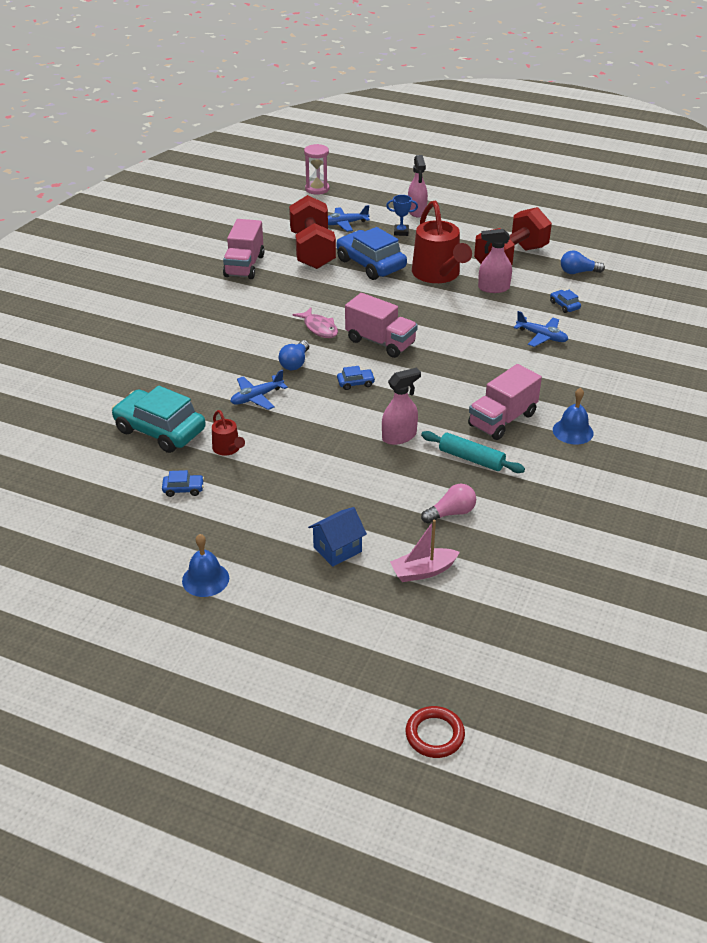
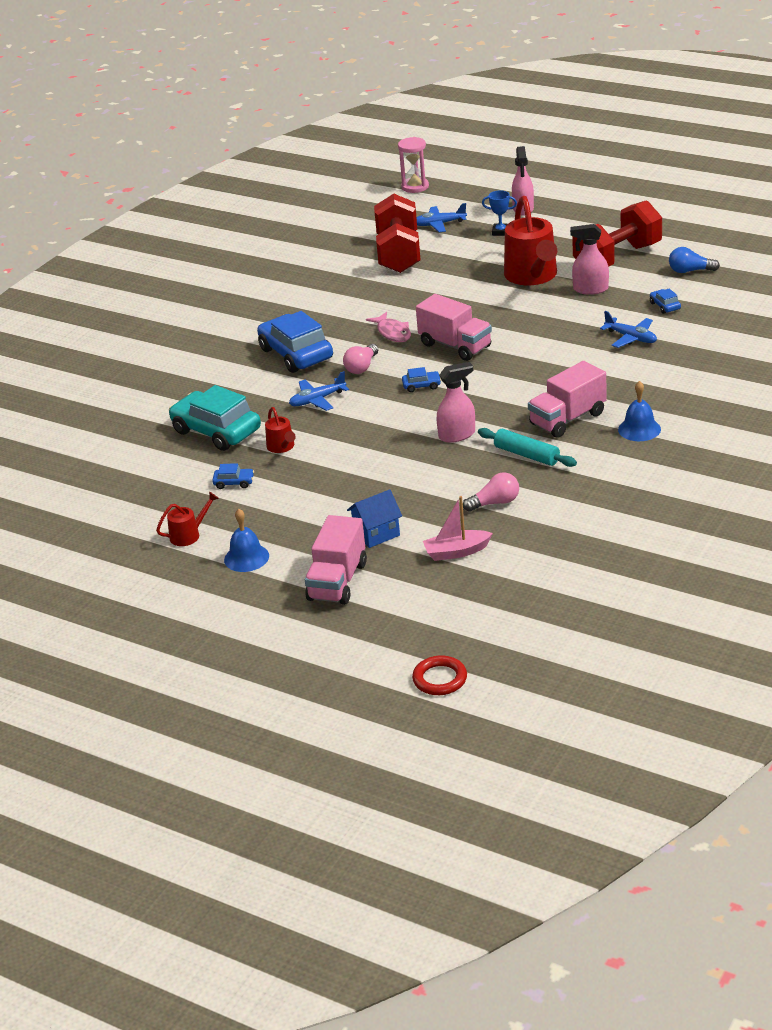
camera: 10 degrees right, 5 degrees down
(142, 551) = (189, 535): none -> red watering can
(244, 266) = (322, 271): pink truck -> pink truck (337, 581)
(295, 363) = (362, 367): blue light bulb -> pink light bulb
(371, 264) = (460, 266): blue car -> blue car (296, 354)

